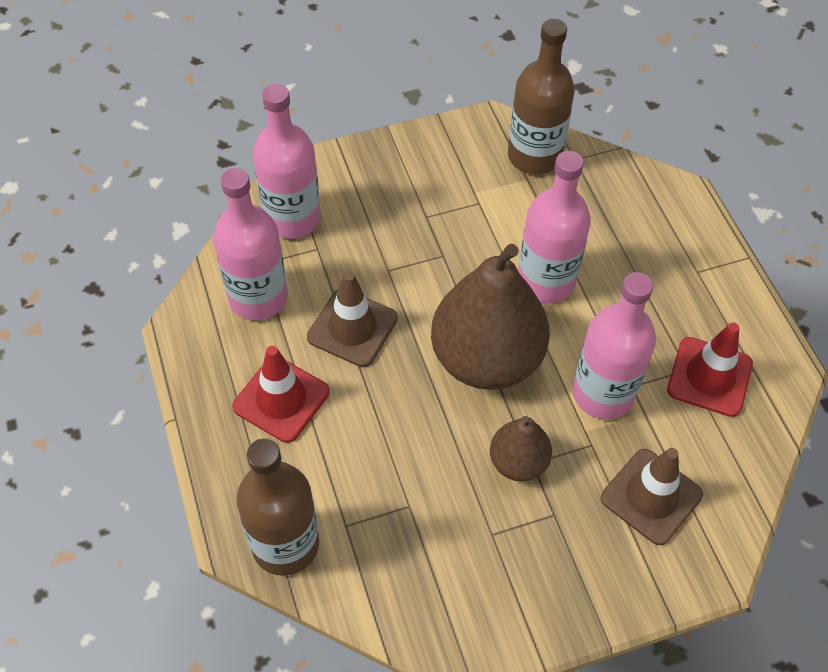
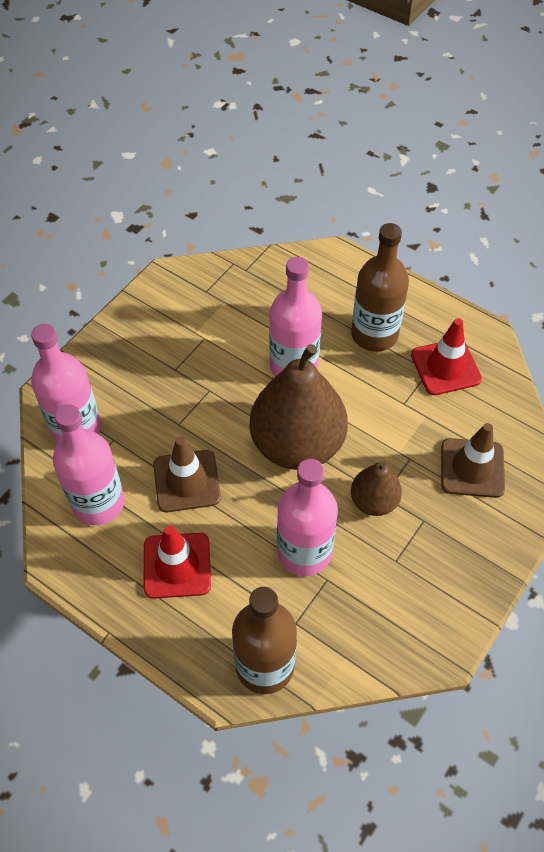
camera: 35 degrees left, 0 degrees up
(534, 156) = (216, 283): brown bottle -> brown bottle (374, 334)
(603, 393) = (390, 420): pink bottle -> pink bottle (304, 552)

